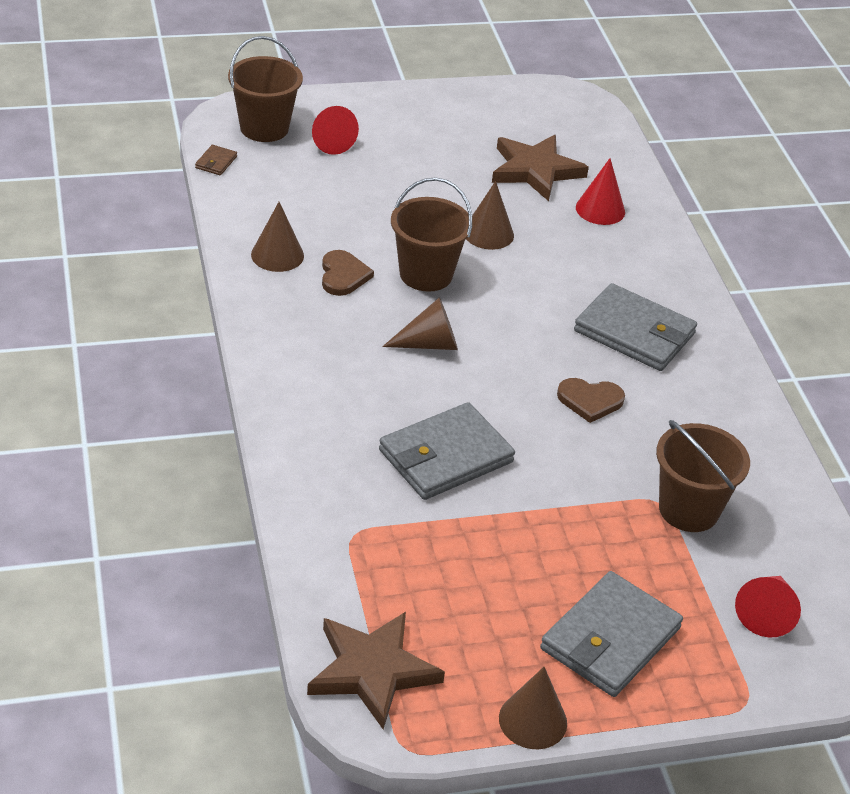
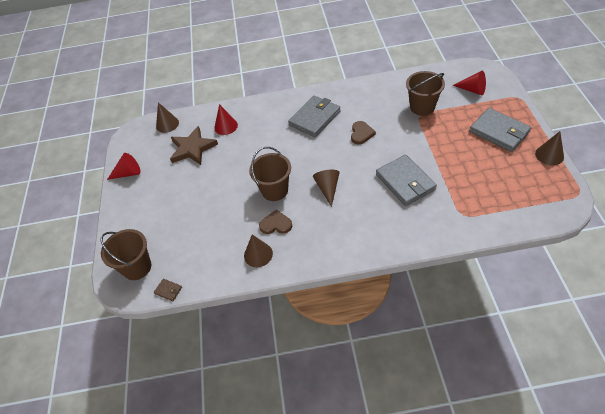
camera: 75 degrees left, 10 degrees up
(329, 141) = (154, 234): red cone -> red cone (128, 173)
(372, 671) = (542, 206): brown star -> none
(488, 233) = (242, 166): brown cone -> brown cone (167, 124)

